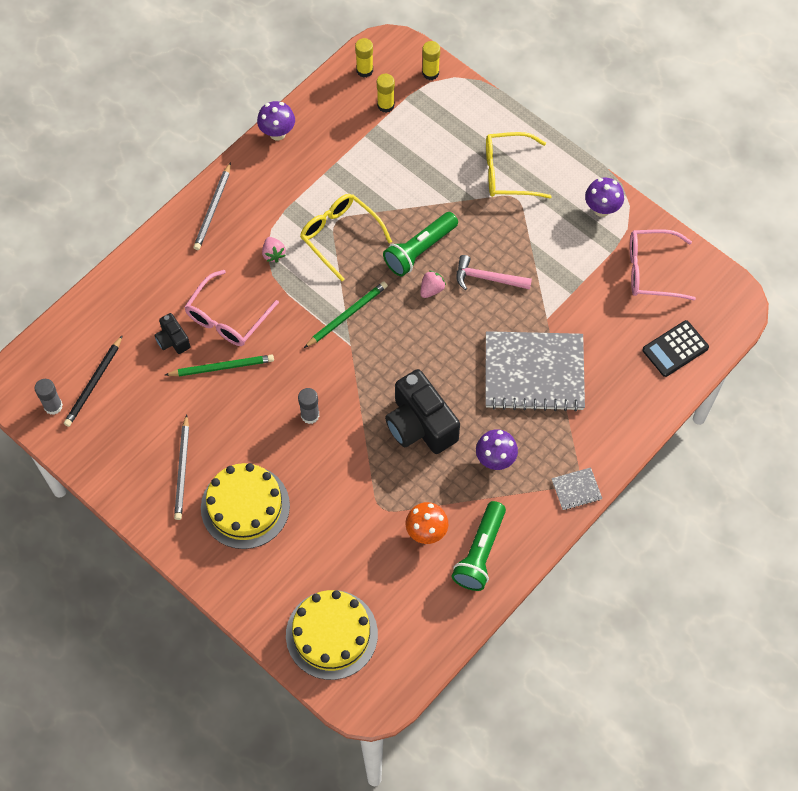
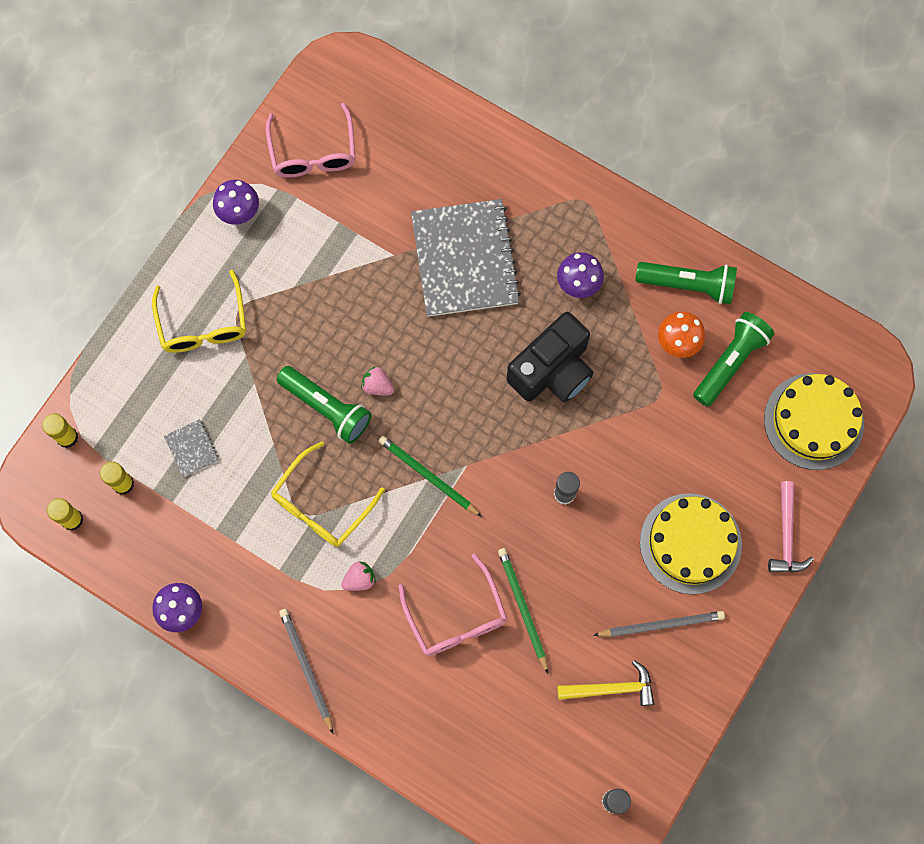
camera: 100 degrees left, 10 degrees up
(94, 383) = (573, 758): black pencil -> none
(141, 421) = (611, 688): none -> yellow hammer
(173, 340) = (498, 676): black camera -> none
(213, 209) = (306, 668): grey pencil -> grey pencil turned 120 degrees counterclockwise
(227, 318) = (456, 616): pink glasses -> pink glasses turned 45 degrees clockwise
(400, 574) = (730, 362): none -> green flashlight
(487, 278) = (352, 326): pink hammer -> pink hammer (786, 535)
(576, 489) = (595, 199): grey notebook -> grey notebook (192, 448)
(675, 349) = (408, 118): black calculator -> none

